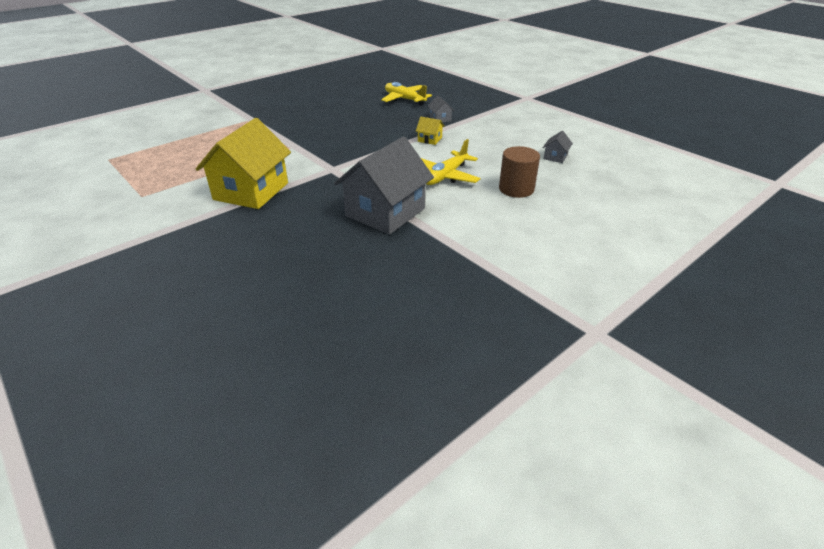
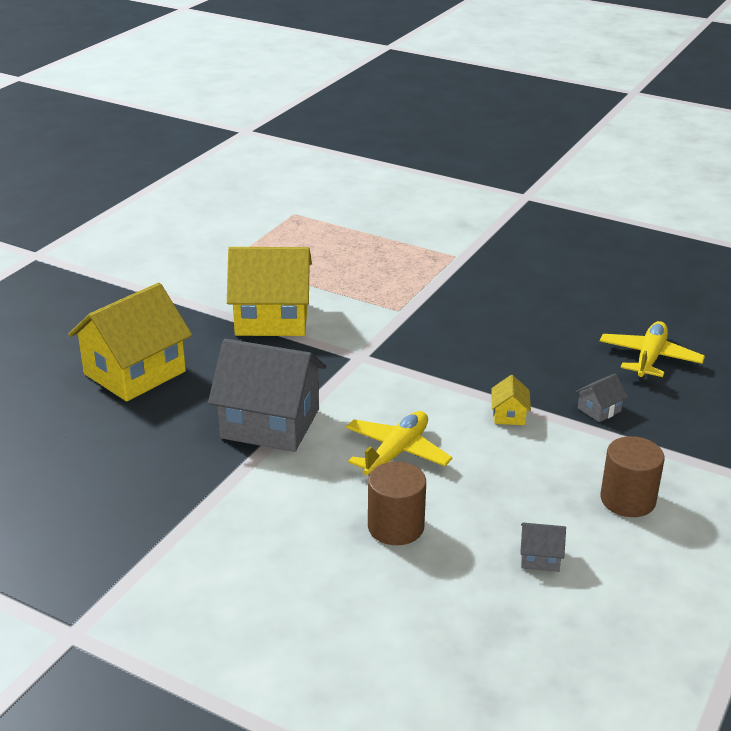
camera: 70 degrees right, 5 degrees down
(266, 262) = (135, 373): none -> yellow house
(446, 176) = (396, 453): yellow plane -> yellow plane turned 105 degrees clockwise
(517, 129) = (627, 500): none -> brown cylinder

